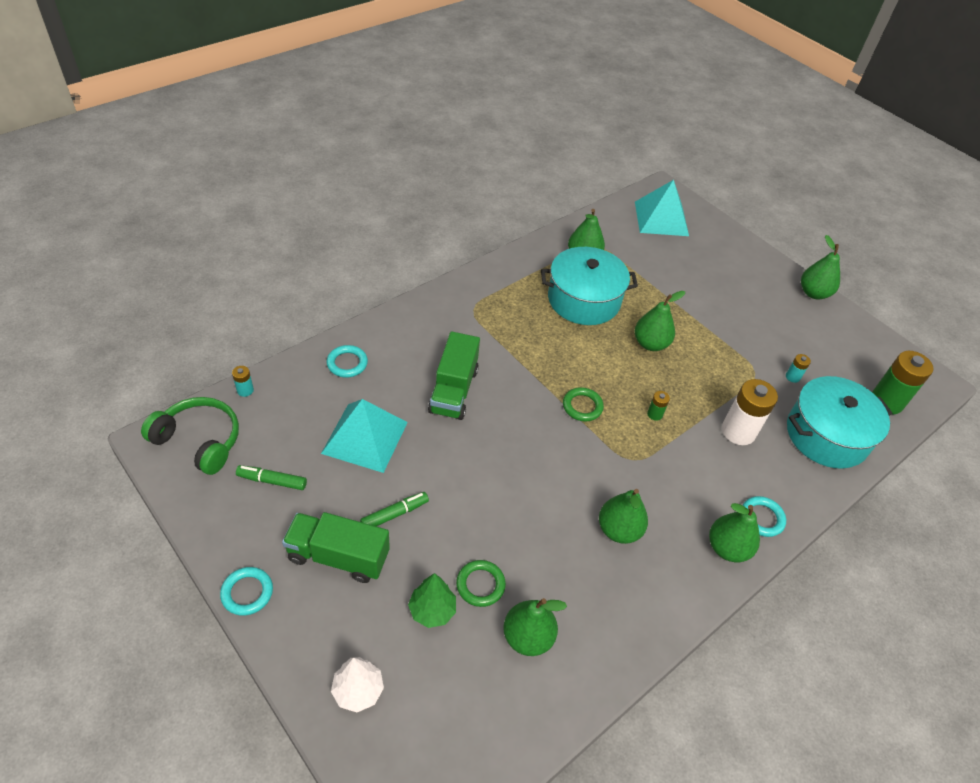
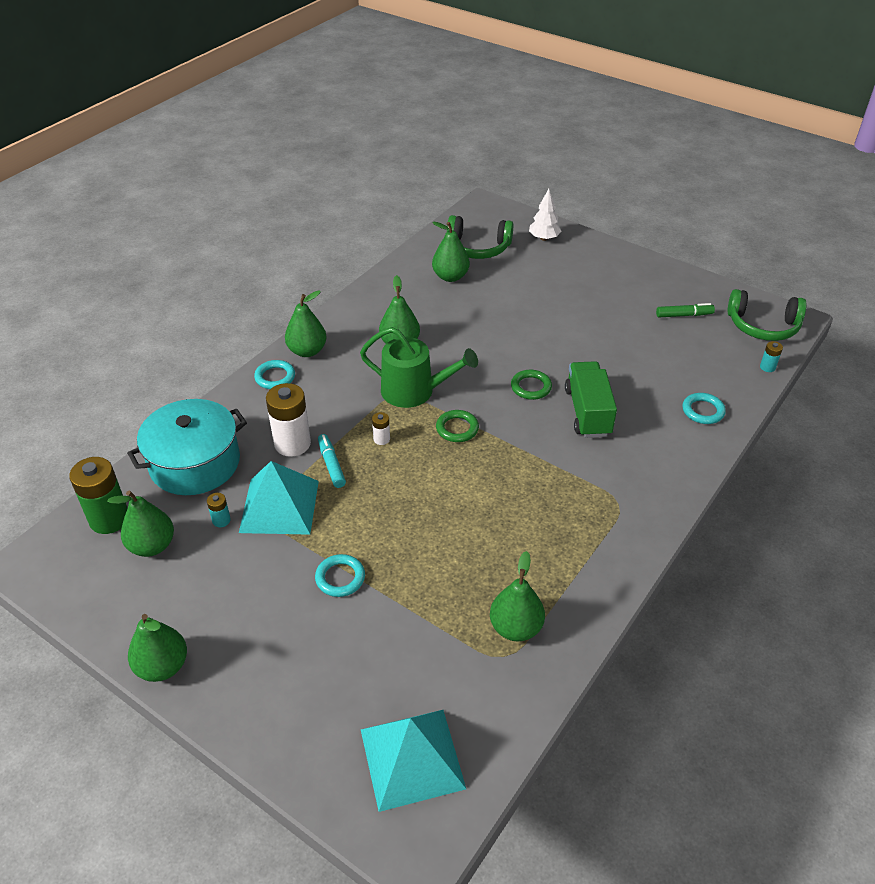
camera: 170 degrees right, 5 degrees down
(247, 593) = (644, 260): turquoise ring -> turquoise ring (340, 578)
(338, 556) = (601, 287): green truck -> none
(365, 437) = (638, 357): turquoise pyramid -> turquoise pyramid (279, 506)
(394, 514) = (579, 316): green marker -> none
(432, 610) = (520, 276): green tree -> none
(467, 697) = (478, 247): none -> green headphones
(480, 585) = (494, 293): green ring -> green ring (531, 387)
(584, 300) = (493, 555): turquoise pot -> none
(615, 459) = (414, 391): none -> green watering can
(650, 344) = (397, 517): green pear -> green pear (152, 546)
(654, 414) = (381, 439): green battery -> white battery
(702, 401) = (331, 465): none -> turquoise marker

